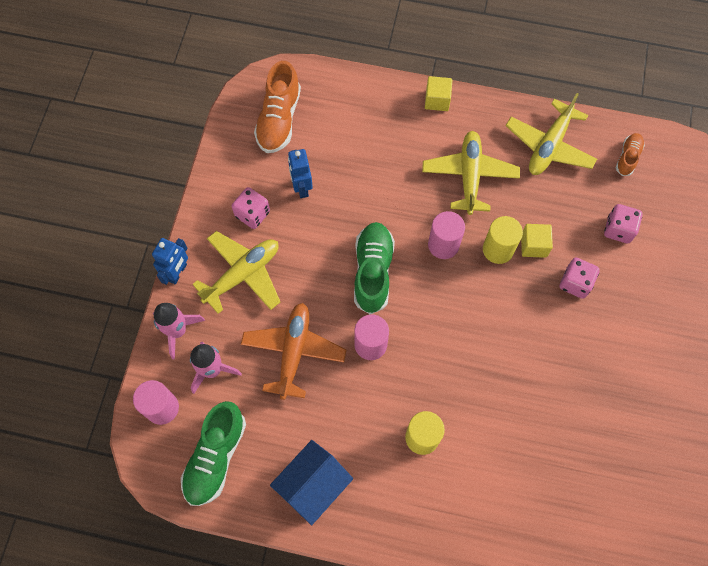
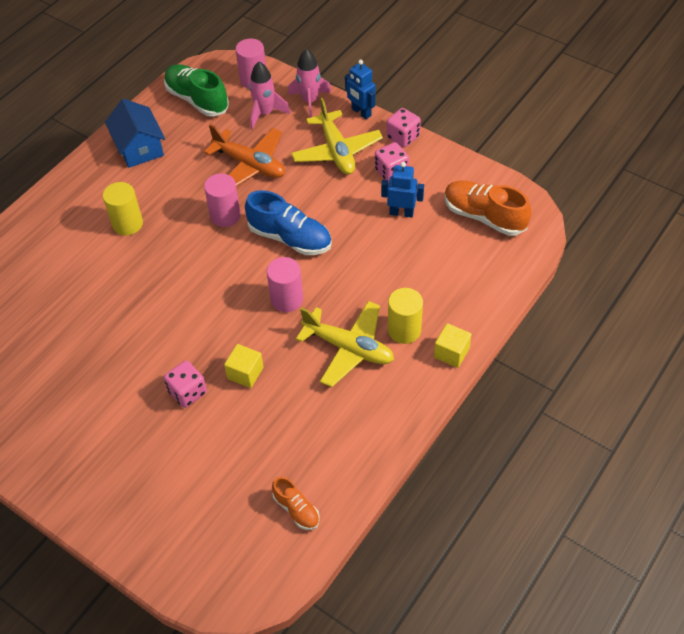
camera: 115 degrees right, 15 degrees down
(373, 271) = (290, 238): green shoe -> blue shoe
(498, 249) = (258, 341): yellow cylinder -> yellow cylinder (404, 330)
(549, 146) = (348, 436): yellow plane -> none
(618, 229) = (220, 458): pink dice -> pink dice (403, 137)

